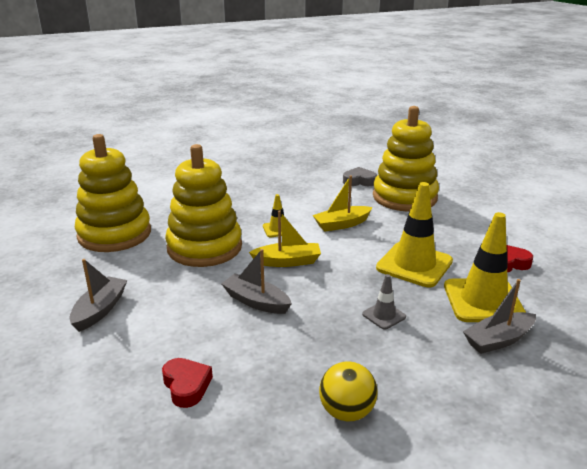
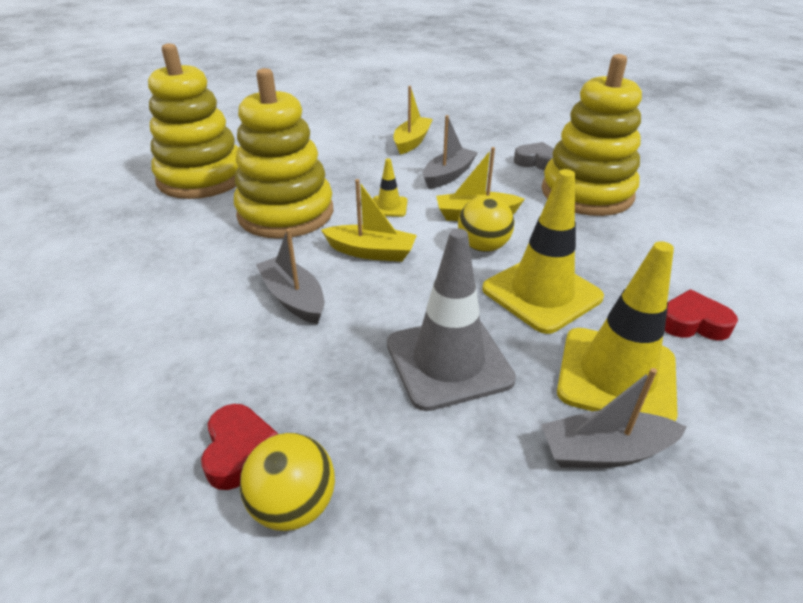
camera: 20 degrees right, 10 degrees up
(100, 310) = (113, 267): grey boat -> grey boat (448, 175)
(186, 386) = (124, 396): red heart -> red heart (239, 450)
(261, 180) = (412, 142): none -> yellow boat
(360, 244) = (483, 247): none -> yellow ball
(384, 315) = (448, 361): grey traffic cone -> grey traffic cone, size x2.09

